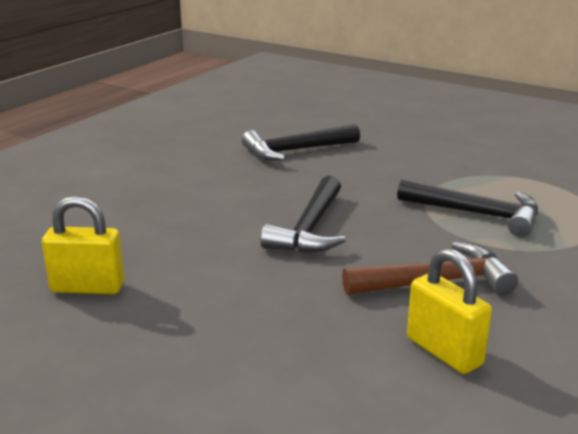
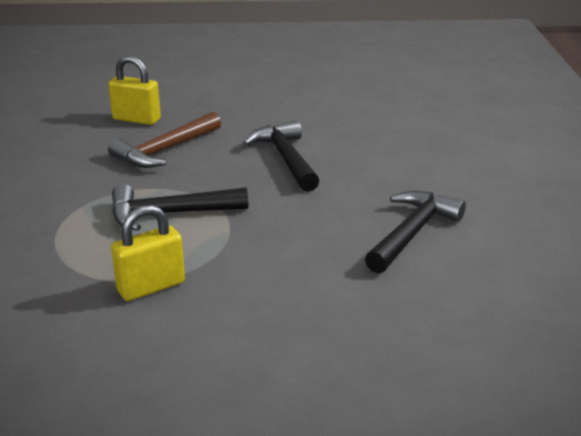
camera: 145 degrees right, 5 degrees up
(87, 287) = (356, 91): yellow padlock -> yellow padlock (151, 287)

